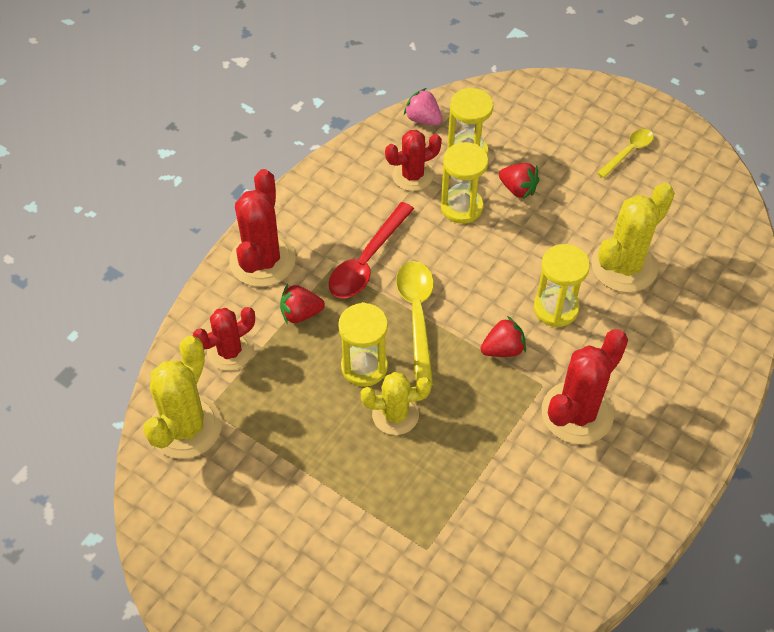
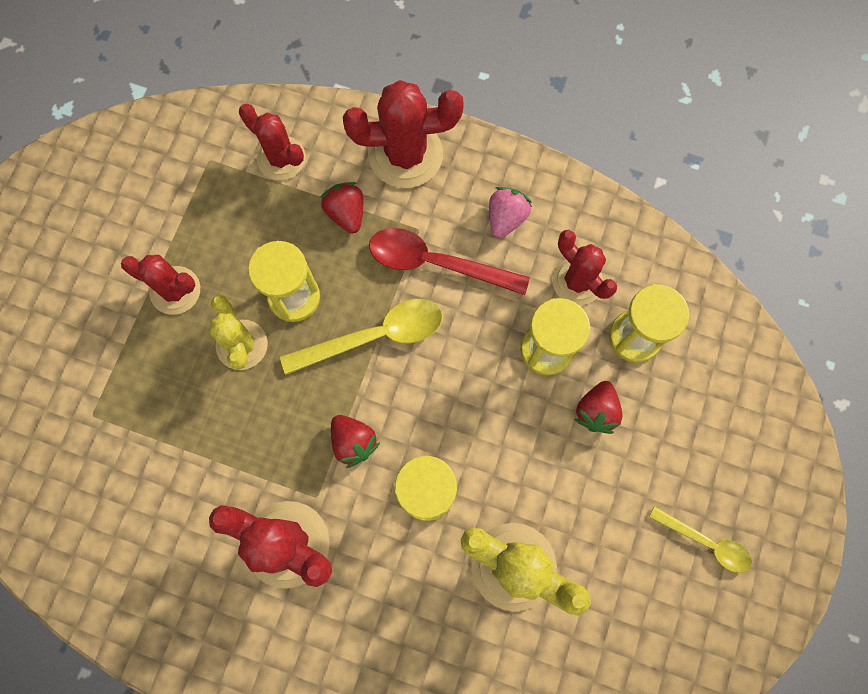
camera: 75 degrees right, 20 degrees up
(185, 427) = (184, 146): yellow cactus -> none
(327, 459) = (175, 290): none -> red cactus
(423, 119) = (672, 271): pink strawberry -> pink strawberry (506, 218)

